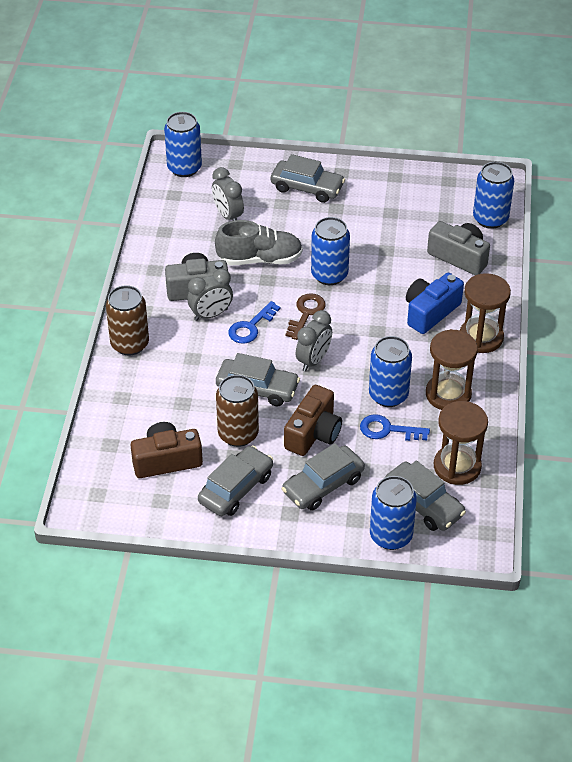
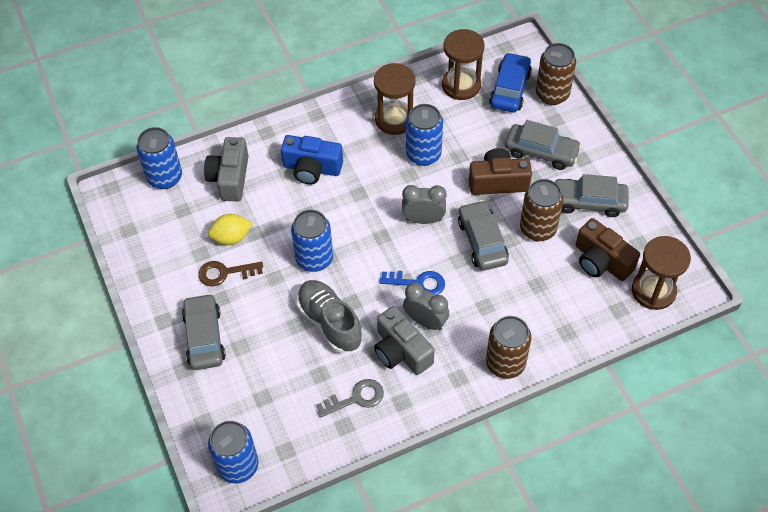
camera: 120 degrees left, 10 degrees up
(180, 246) = (356, 398): none -> grey key
(228, 215) = (286, 382): grey clock -> none
(306, 313) = (373, 252): brown key -> brown key (225, 273)
(388, 430) = (458, 139): blue key -> none
(391, 536) = (552, 94): blue can -> brown can
(392, 235) = (231, 237): none -> yellow lemon
(423, 504) = (510, 89): grey car -> blue car
(481, 337) = (318, 125): brown hourglass -> brown hourglass (653, 291)

